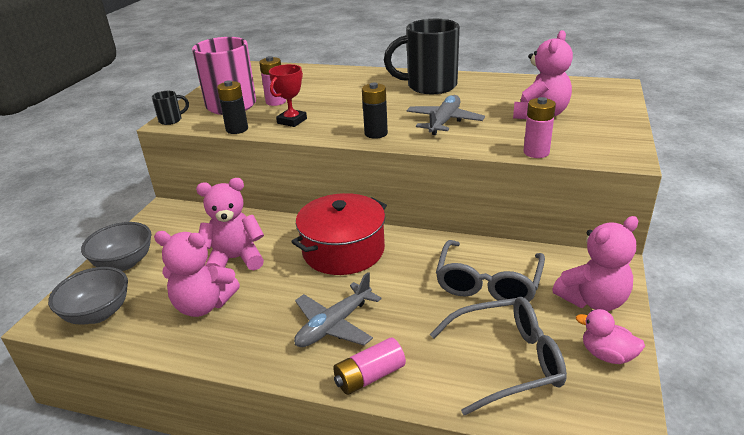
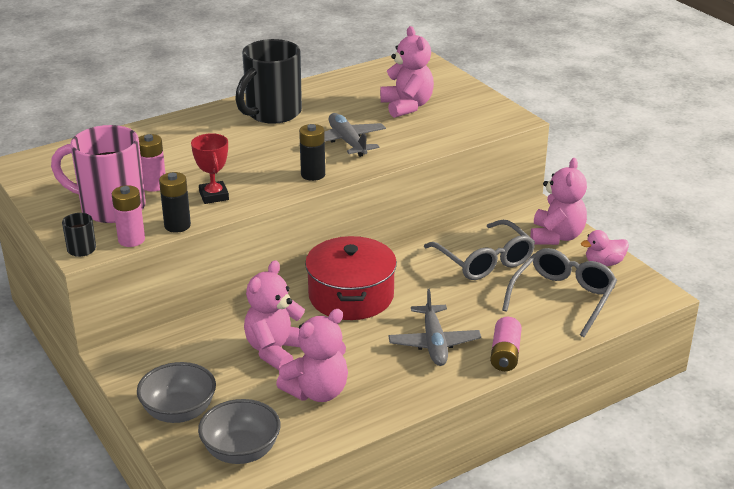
camera: 50 degrees left, 0 degrees up
(536, 152) = (455, 139): pink battery -> pink battery (131, 240)

